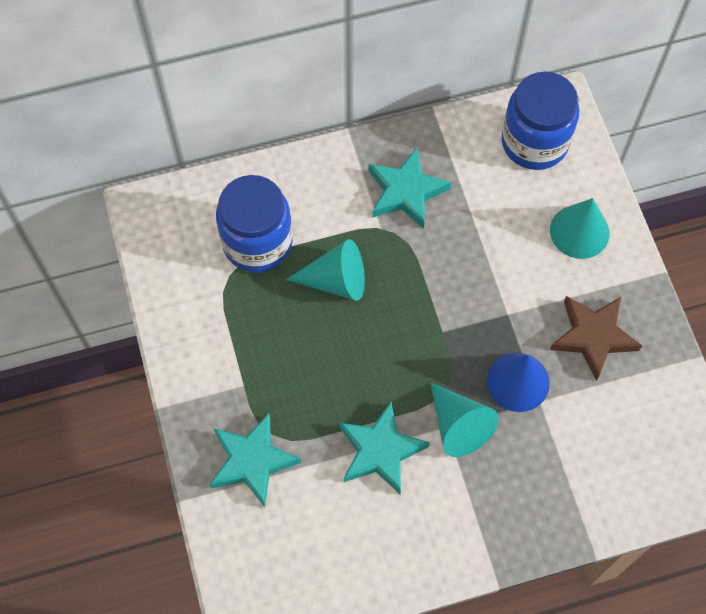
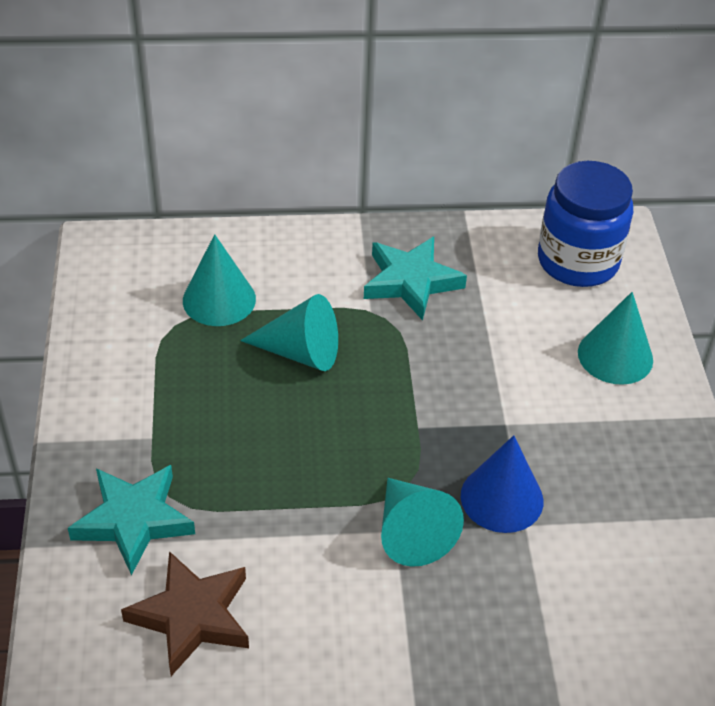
camera: 10 degrees right, 20 degrees down
(257, 243) = (219, 299): blue jar -> turquoise cone
(380, 450) = (301, 540): turquoise star -> none
(593, 337) = (611, 467): brown star -> brown star (191, 616)

